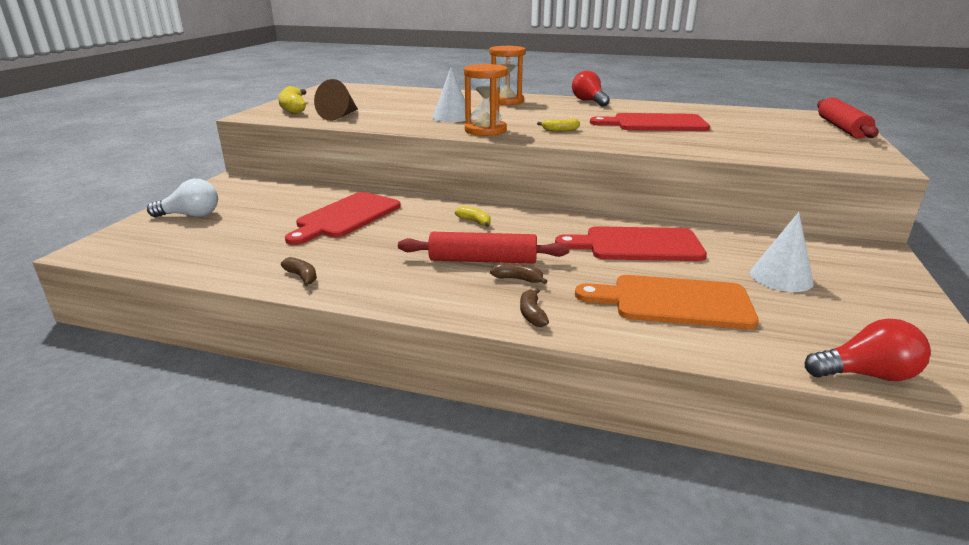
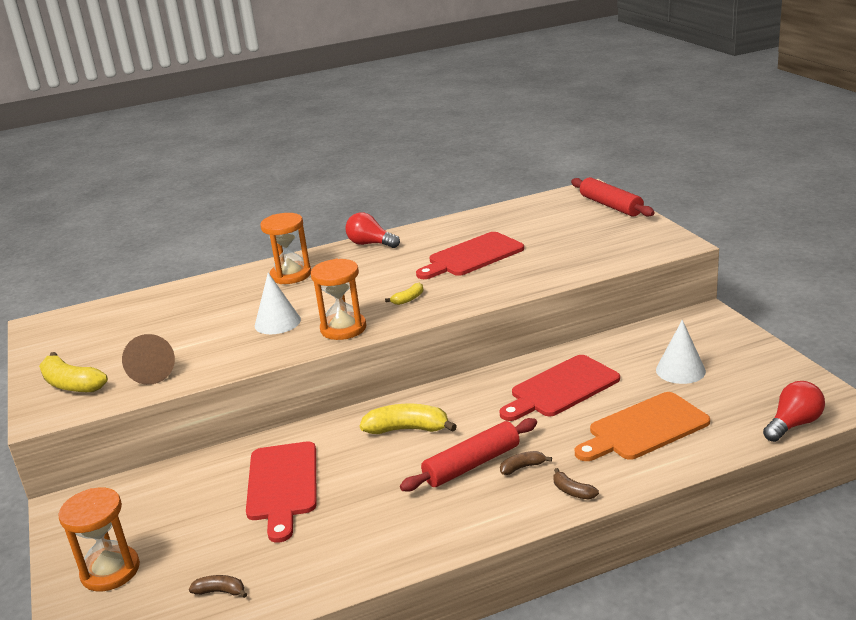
camera: 35 degrees left, 0 degrees up
(191, 215) = (110, 571): white light bulb -> orange hourglass
(302, 277) = (352, 564): brown banana -> brown banana (220, 591)
(475, 221) = (407, 429): yellow banana -> yellow banana, size x1.91

